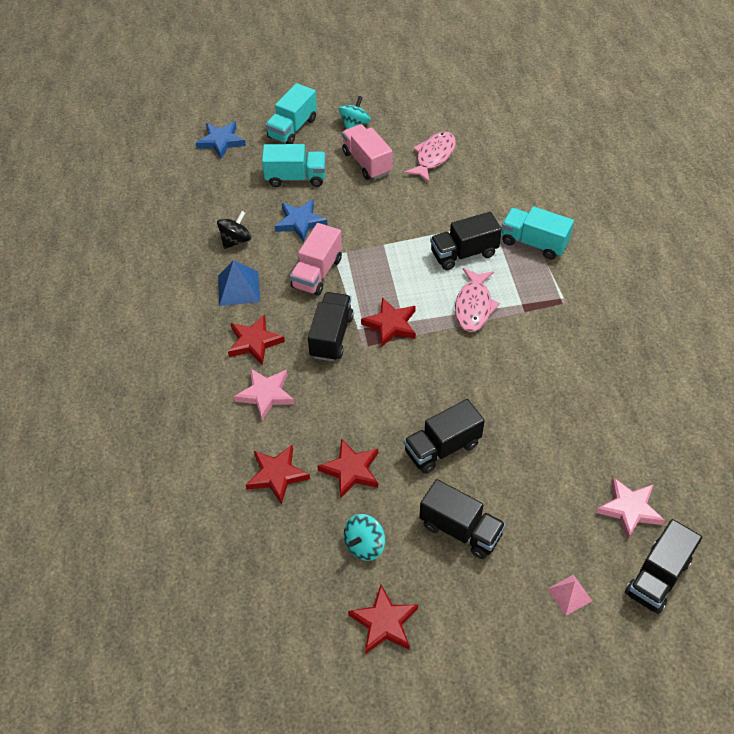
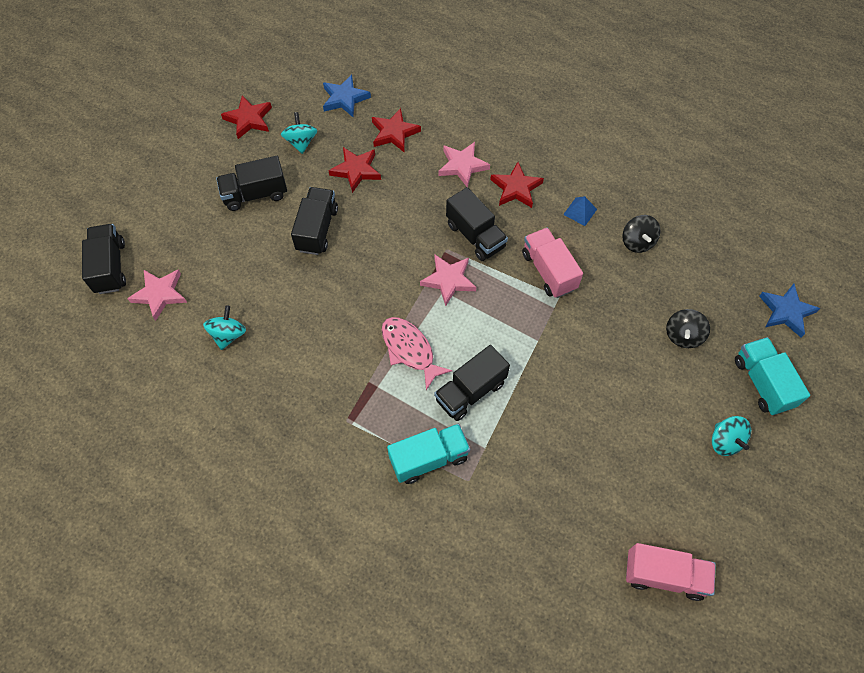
camera: 130 degrees right, 10 degrees up
(238, 288) = (580, 211): blue pyramid -> blue pyramid, size x0.63
(296, 178) = (683, 336): turquoise truck -> black spinning top
(300, 222) = (619, 299): blue star -> blue star (344, 98)
(367, 162) = (657, 408): pink truck -> pink truck (664, 575)
(391, 324) = (448, 280): red star -> pink star
(433, 156) = (617, 474): pink fish -> none
(464, 253) = (470, 391): black truck -> black truck turned 150 degrees counterclockwise
(569, 594) = (157, 214): pink pyramid -> none
(598, 426) = (228, 335): none -> turquoise spinning top

